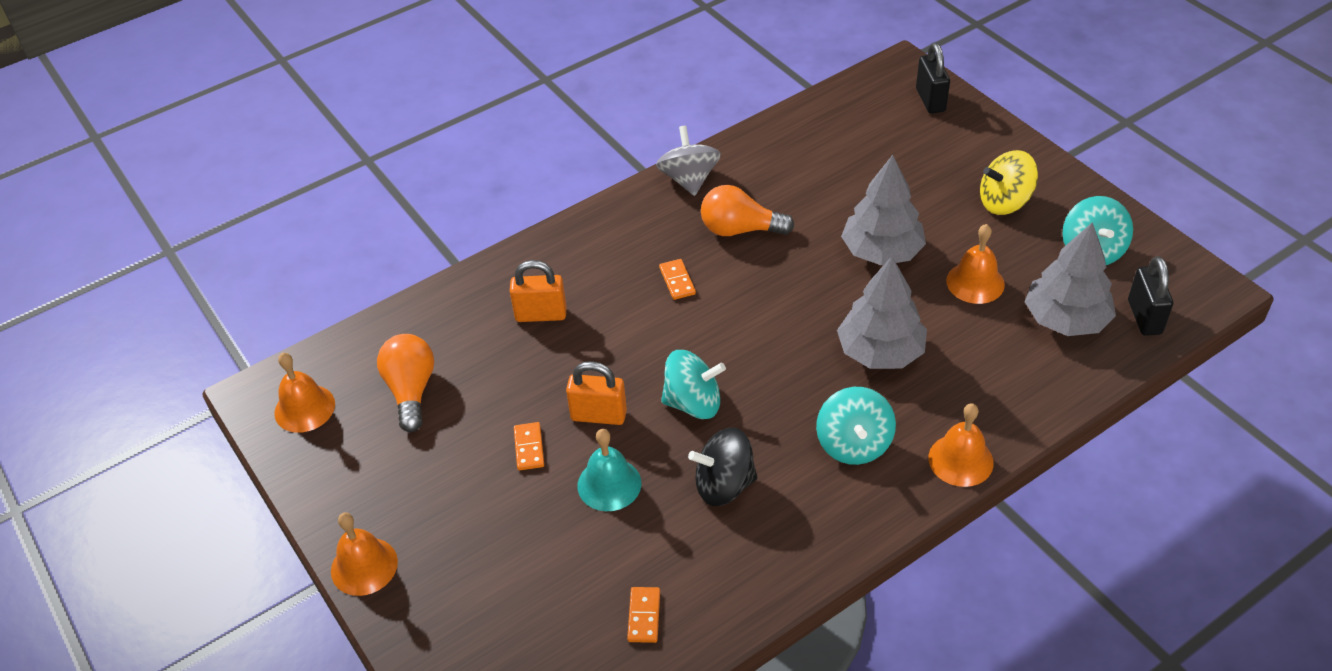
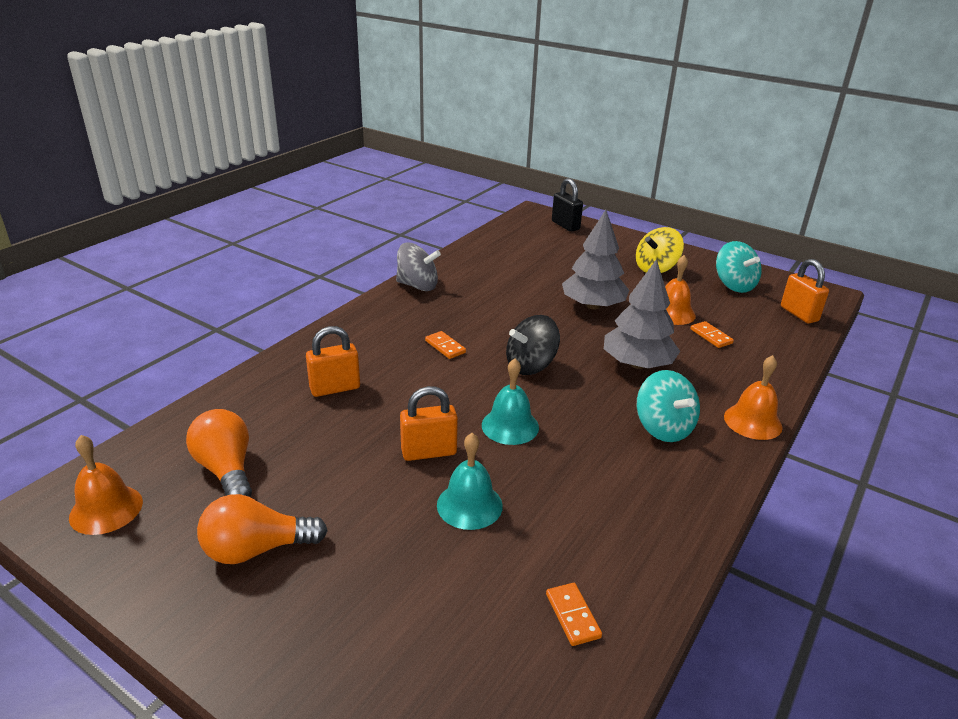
camera: 25 degrees left, 15 degrees down
(364, 566) = (229, 652): orange bell -> none
(529, 448) = (373, 492): orange domino -> orange domino (711, 336)
(689, 179) = (418, 286): grey spinning top -> grey spinning top turned 135 degrees clockwise
(693, 403) = (510, 426): turquoise spinning top -> turquoise bell
(724, 485) = (576, 481): black spinning top -> black spinning top (531, 366)
(740, 229) = (477, 308): orange light bulb -> orange light bulb (257, 549)
(1066, 319) = (750, 323): grey tree -> none
(1144, 317) = (799, 314): black padlock -> orange padlock

